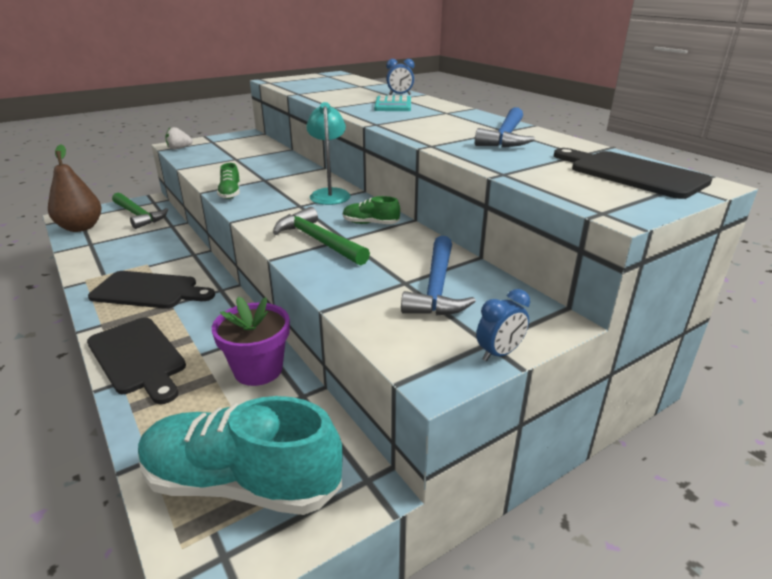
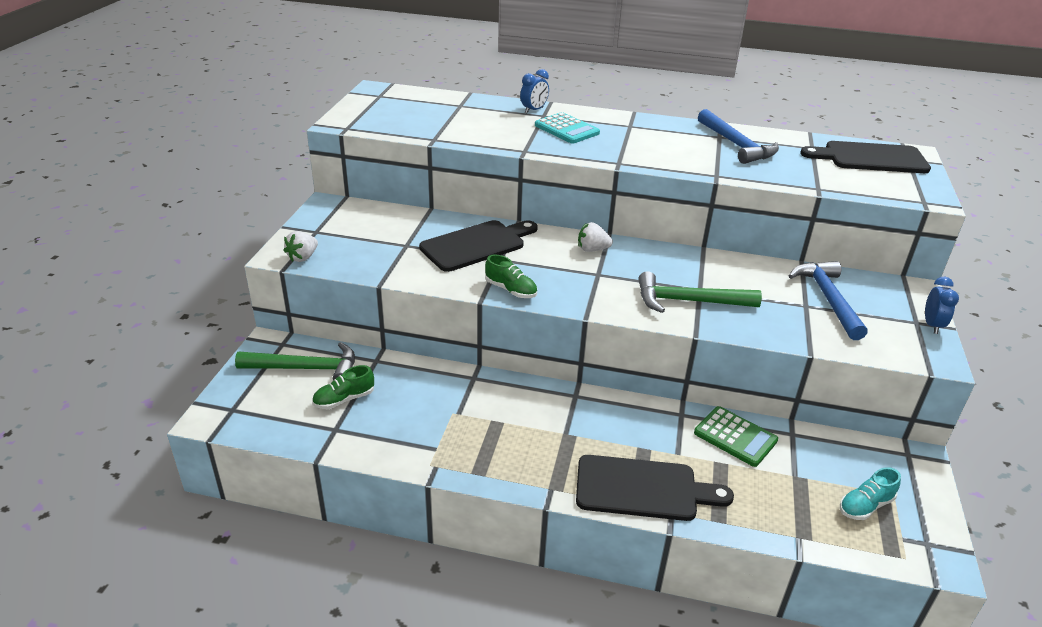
camera: 45 degrees left, 5 degrees up
(81, 227) = (272, 419): brown pear -> none
(149, 291) = (519, 435): black cutting board -> black cutting board (476, 245)
(241, 483) = (865, 506): turquoise shoe -> turquoise shoe, size x0.42
(258, 369) = (735, 437): purple flower pot -> green calculator
(330, 194) = (592, 249): turquoise lamp -> white strawberry
(370, 223) = (685, 266): green shoe -> green shoe (344, 399)
(437, 287) = (828, 299): blue hammer -> blue hammer turned 150 degrees counterclockwise

